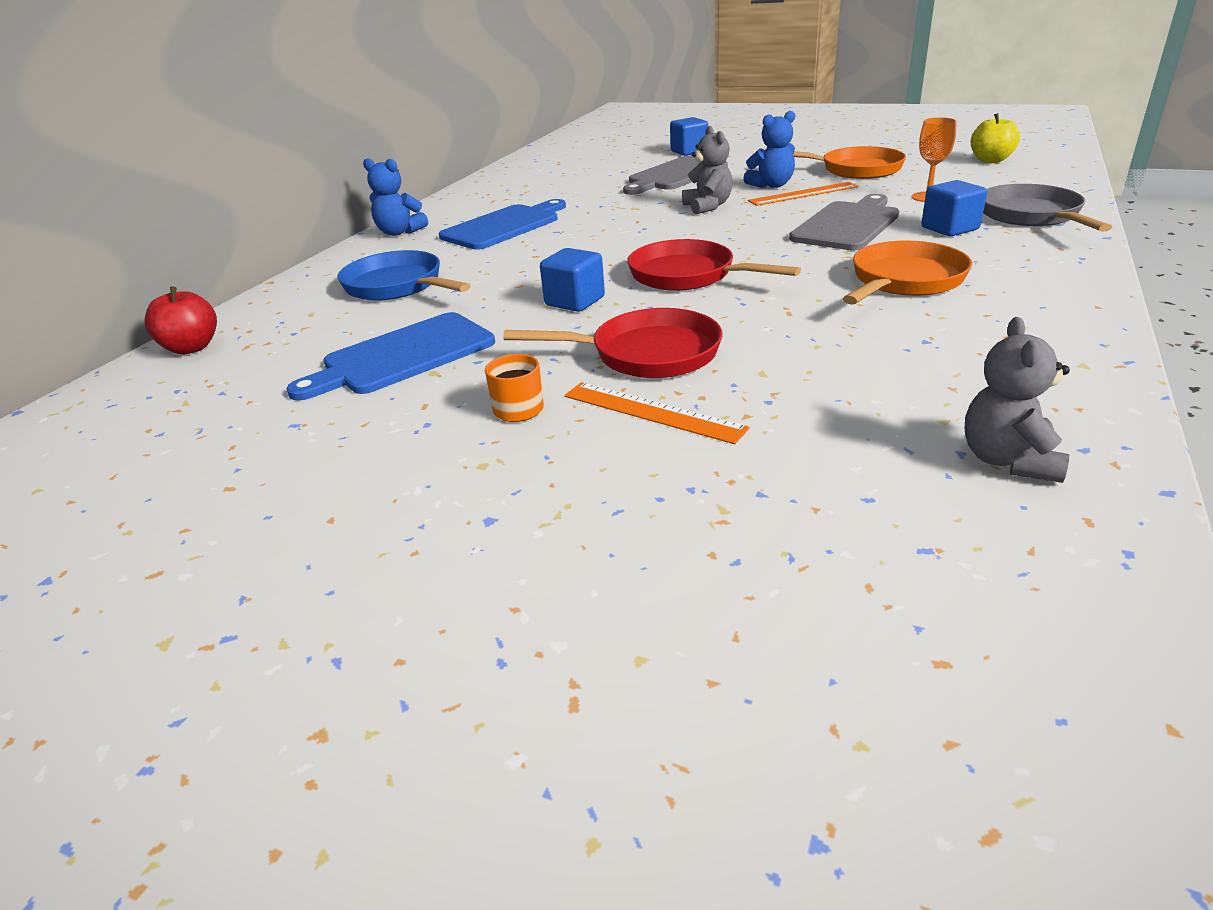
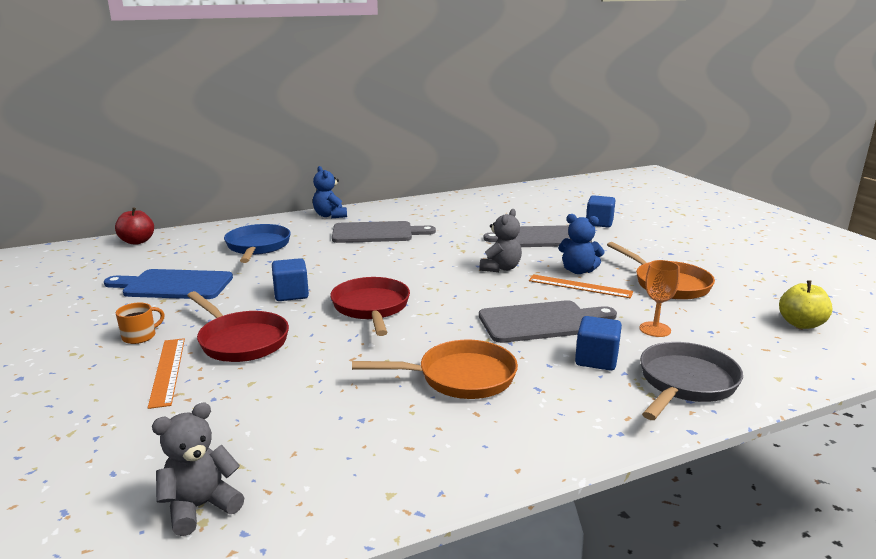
camera: 40 degrees right, 10 degrees down
(504, 226) = (376, 233): blue cutting board -> grey cutting board

